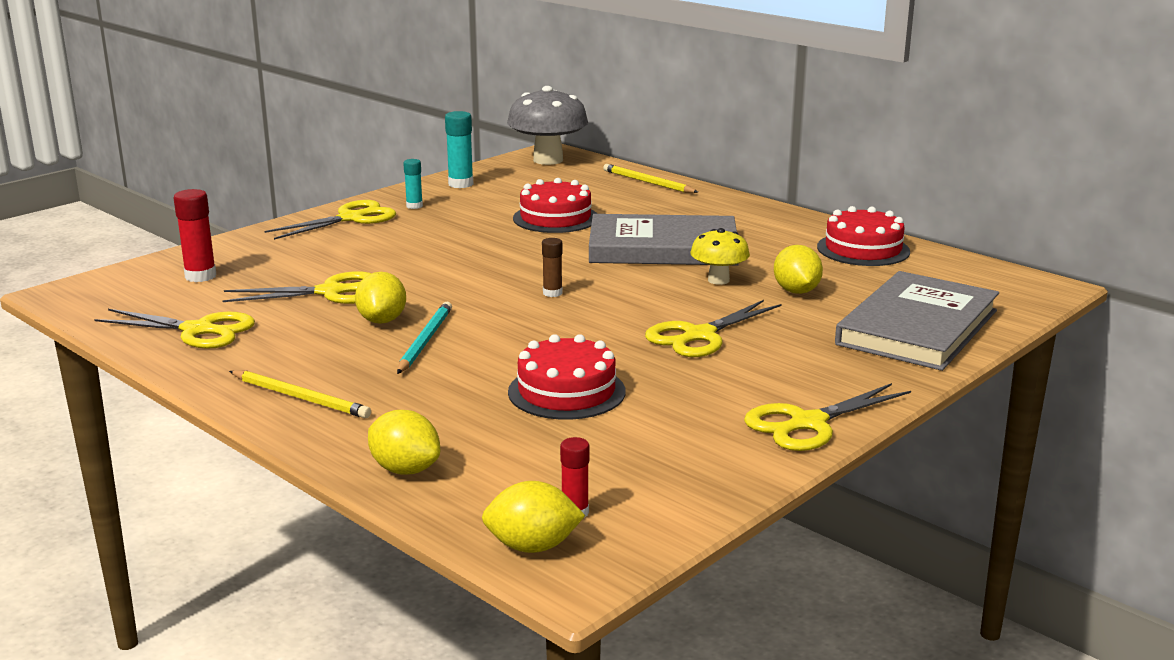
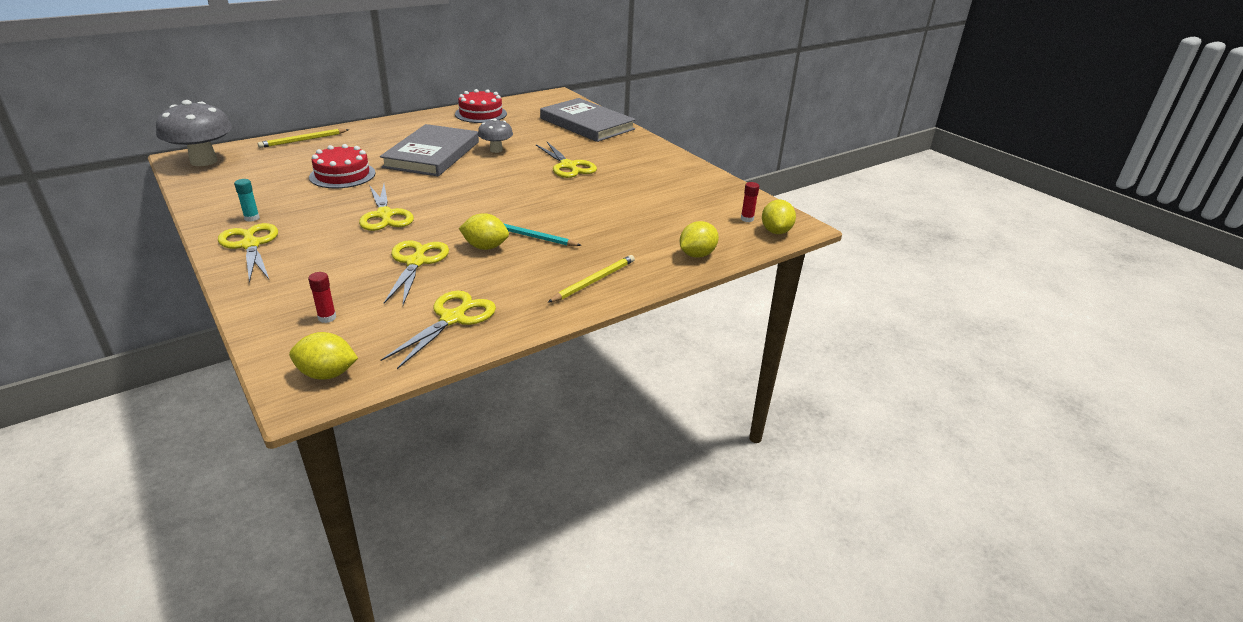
camera: 80 degrees left, 10 degrees up
(200, 276) = (327, 318): red glue stick -> red glue stick, size x0.62
(460, 184) = (219, 196): turquoise glue stick -> none
(552, 293) = (480, 192): brown glue stick -> none
(566, 391) = (621, 205): red cake -> none
(718, 280) = (496, 150): yellow mushroom -> grey mushroom
(796, 291) = (526, 137): yellow lemon -> yellow lemon (327, 374)
(808, 423) = (676, 162): yellow scissors -> yellow scissors (385, 215)

